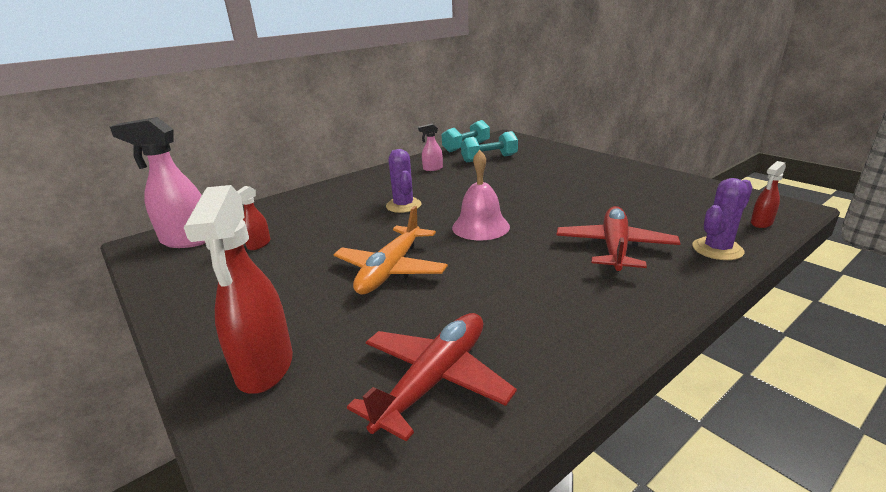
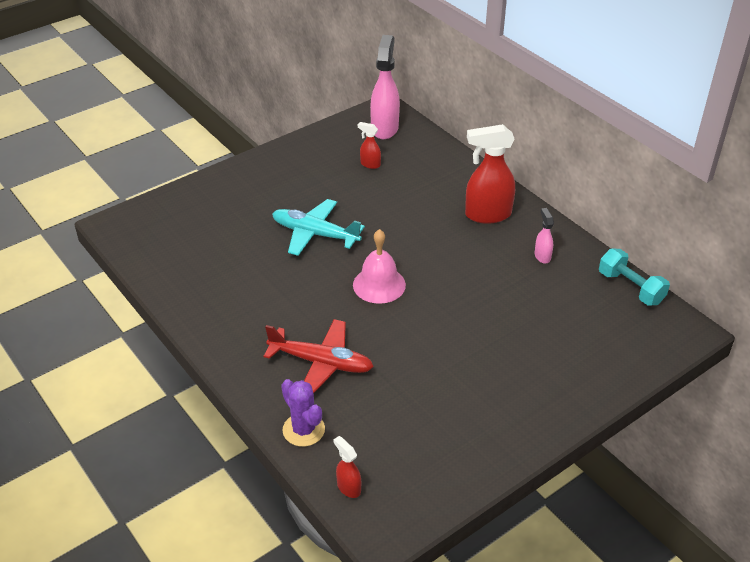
camera: 90 degrees right, 15 degrees up
(265, 368) = (222, 194): red spray bottle -> red spray bottle (487, 215)
(391, 270) = (315, 234): orange plane -> turquoise plane
(403, 205) = (435, 237): purple cactus -> none
(434, 380) = (192, 255): red plane -> none
(489, 158) = (578, 306): turquoise dumbbell -> none

